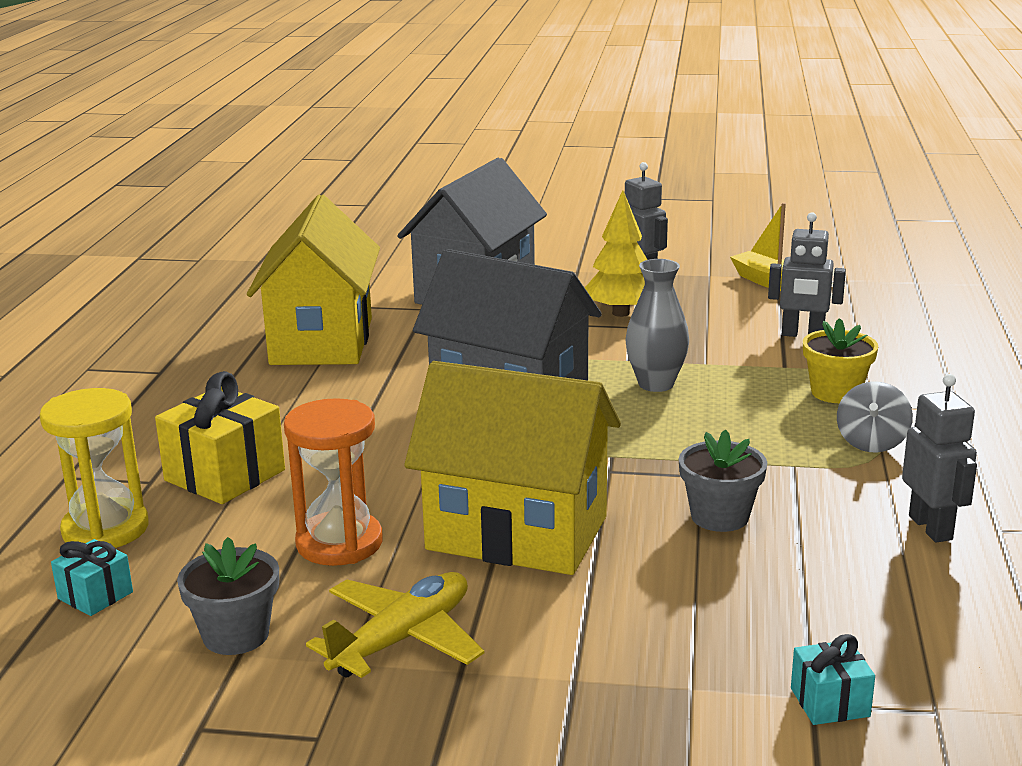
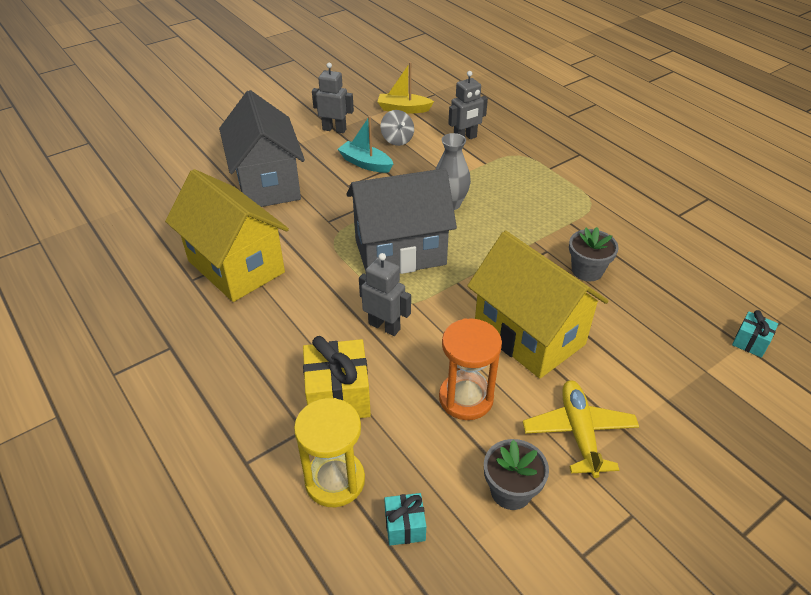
camera: 45 degrees left, 20 degrees up
(517, 533) = (529, 335): yellow house -> yellow house turned 75 degrees clockwise
(620, 313) = (365, 163): yellow tree -> turquoise boat
(835, 392) = (526, 169): yellow flower pot -> none
(871, 442) = (578, 192): grey spinning top -> grey spinning top (397, 139)
(931, 528) = (659, 228): grey robot -> grey robot (384, 326)

